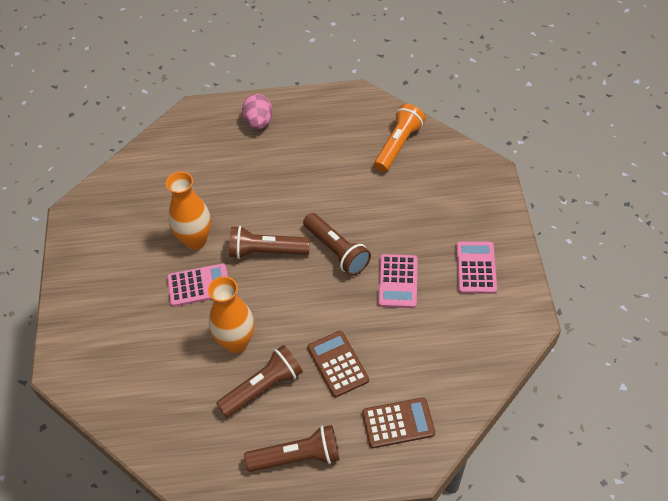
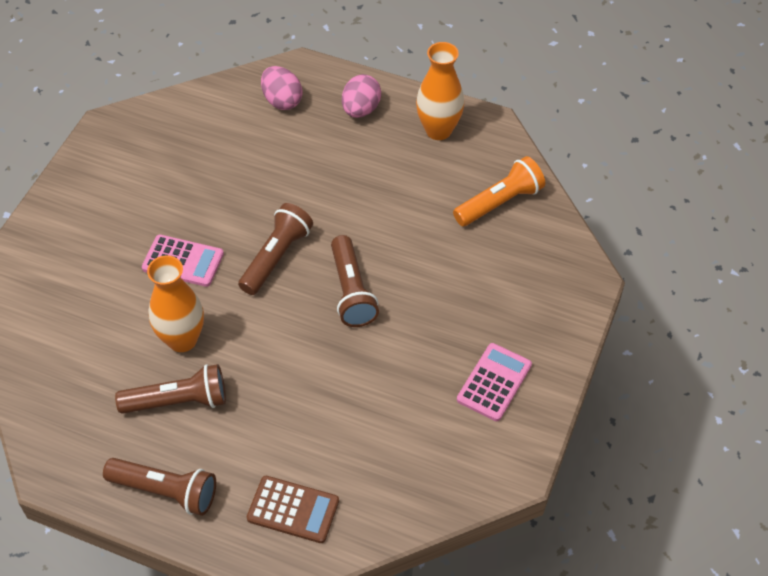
camera: 25 degrees right, 0 degrees up
(195, 240) = (210, 211): orange vase -> orange vase (438, 130)
(196, 139) = (282, 100): none -> pink egg
(266, 251) = (276, 257): brown flashlight -> brown flashlight turned 90 degrees clockwise
(337, 364) = (271, 414): brown calculator -> none
(398, 281) = (396, 356): pink calculator -> none

